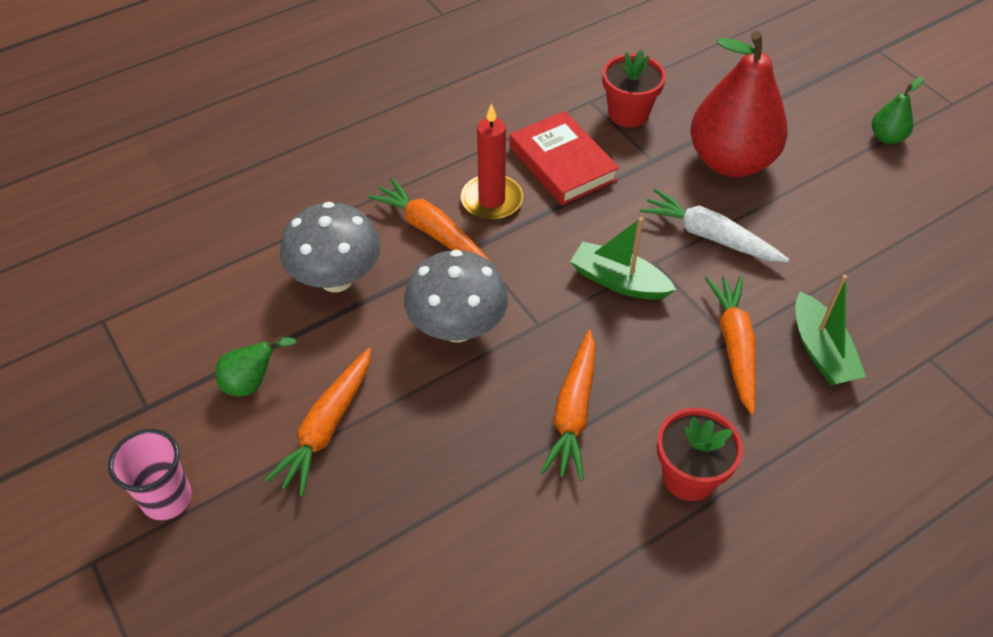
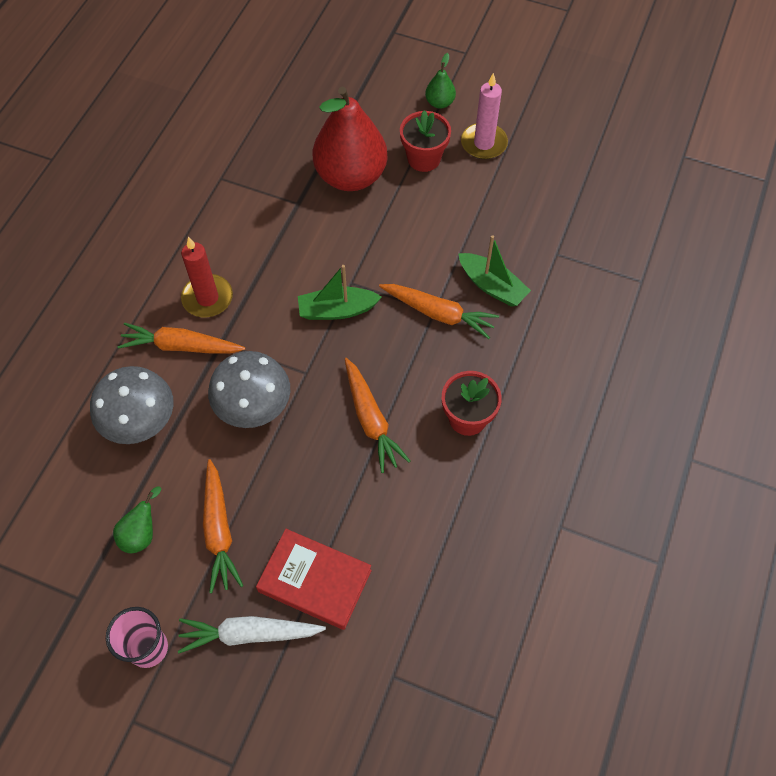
camera: 35 degrees left, 10 degrees up
(562, 163) = (237, 241): red book -> red book (314, 581)
(628, 113) = (256, 174): red flower pot -> red flower pot (424, 158)
(709, 236) = (373, 242): white carrot -> white carrot (249, 634)
(734, 346) = (439, 313): orange carrot -> orange carrot turned 150 degrees clockwise
(914, 200) = (483, 143): none -> pink candle

